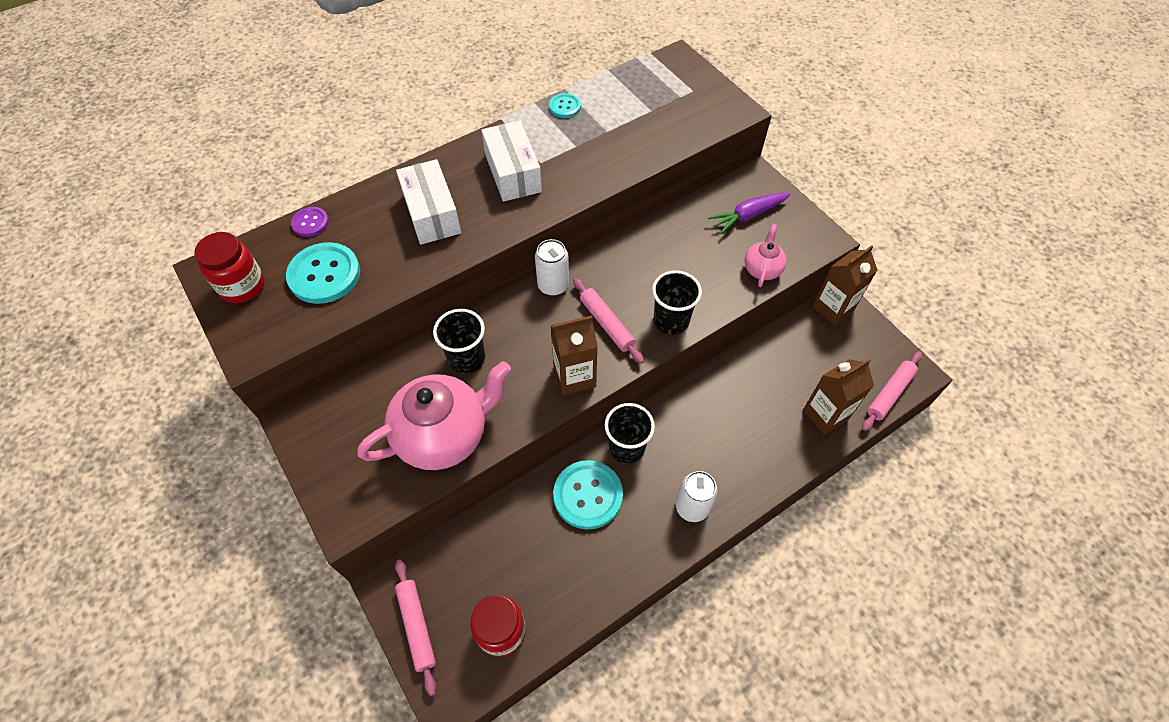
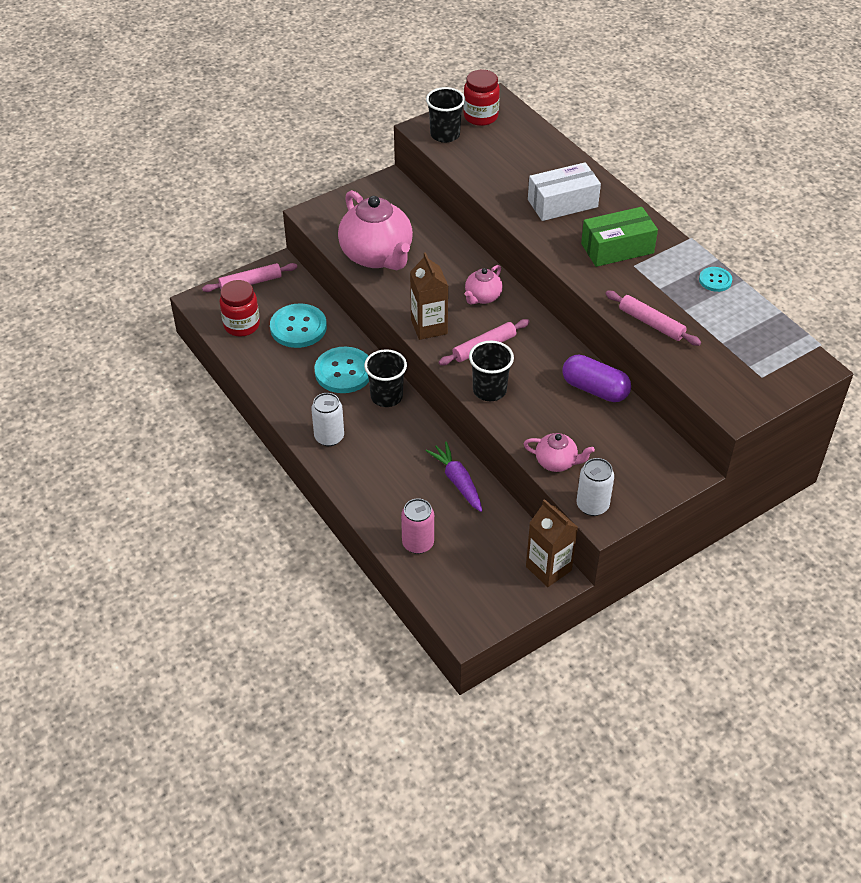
camera: 90 degrees right, 10 degrees down
(310, 223) = (546, 140): purple button -> none
(324, 275) = (493, 153): turquoise button -> turquoise button (298, 327)
(467, 359) = (446, 264): black cup -> black cup (445, 135)
(513, 173) = (617, 248): white box -> green box
(526, 324) = (482, 297): none -> pink teapot
(553, 285) = (525, 312): white can -> white can (592, 505)
(663, 234) = (594, 389): none -> purple capsule
(748, 216) = (628, 457): purple carrot -> purple carrot (457, 481)
(825, 414) = (418, 543): brown carton -> pink can
(889, 394) = (442, 601): pink rolling pin -> pink rolling pin (651, 323)

